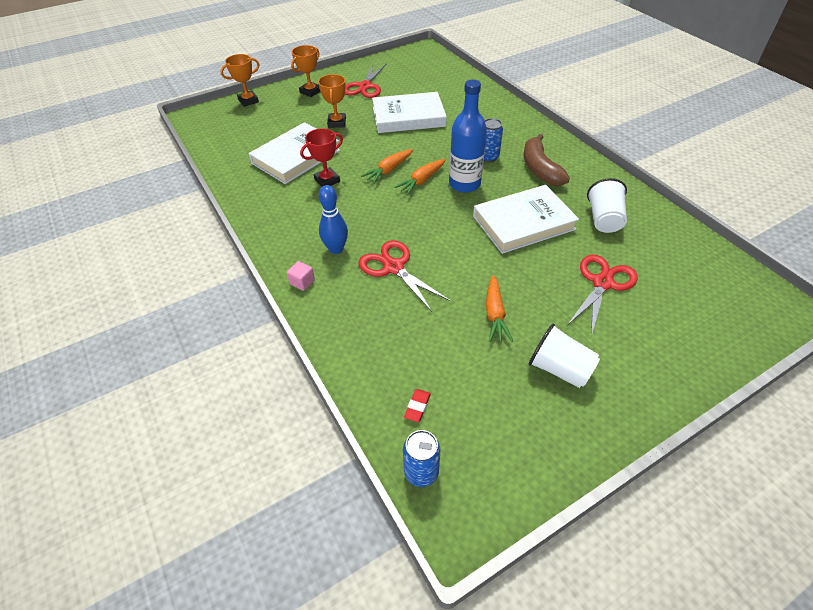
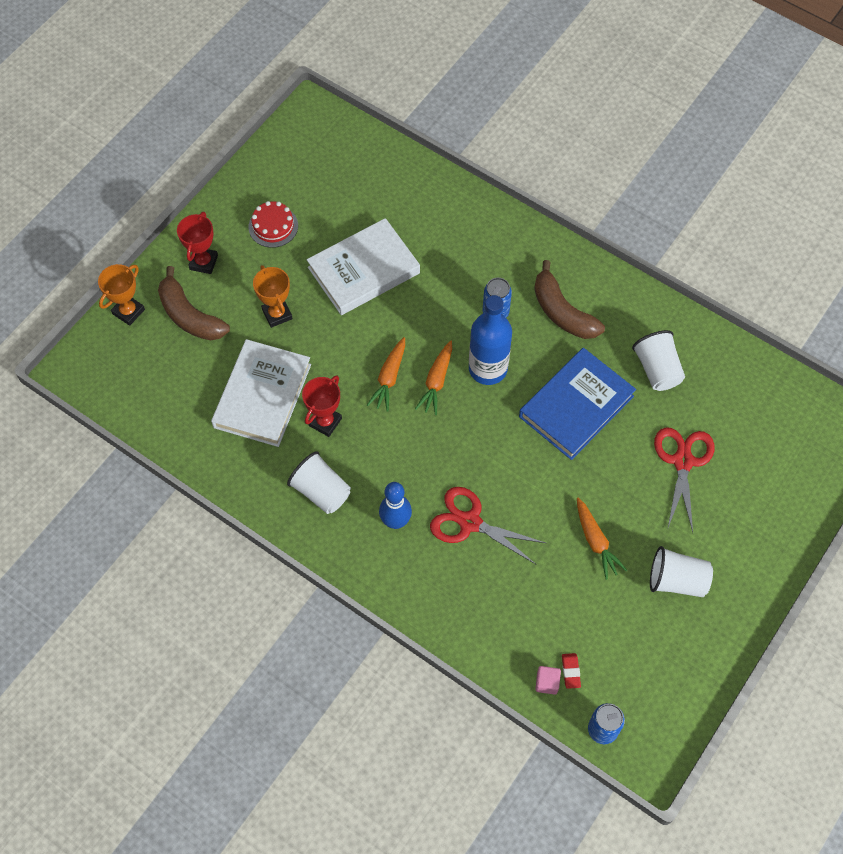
camera: 25 degrees left, 15 degrees up
(282, 111) = (189, 316): none -> brown banana
(295, 216) = (321, 491): none -> white cup
(302, 282) = (386, 579): pink cube -> pink cube (547, 683)
(310, 91) = (203, 262): orange trophy -> red trophy
(365, 86) = (273, 226): red scissors -> red cake
(523, 222) = (576, 406): white book -> blue book

